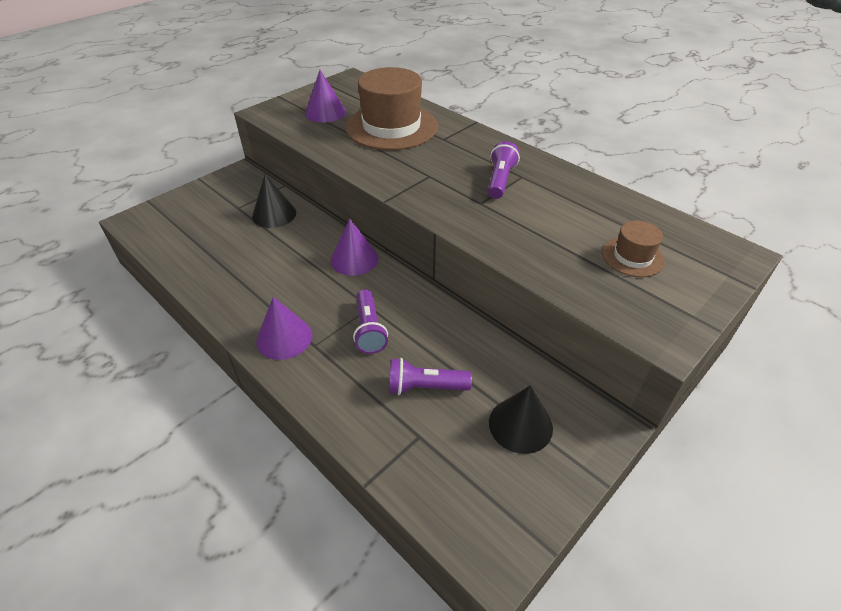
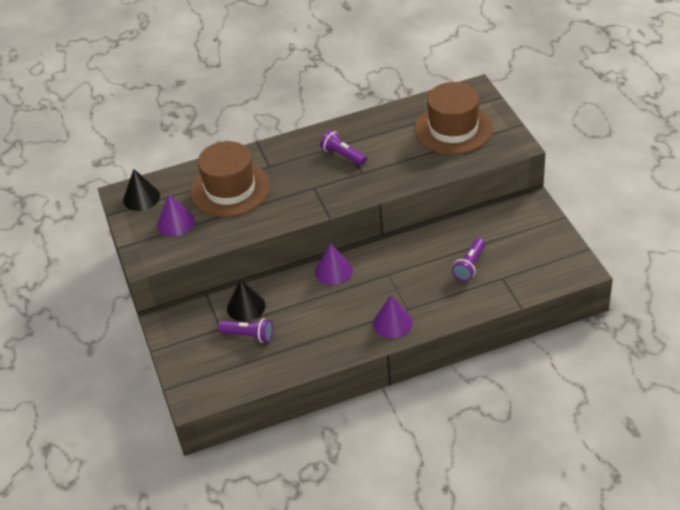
camera: 60 degrees left, 0 degrees up
(369, 330) = (409, 279): purple flashlight -> purple flashlight (249, 335)
(520, 425) = (515, 235): black cone -> black cone (141, 197)
(632, 257) = (453, 129): brown hat -> brown hat, size x2.06

